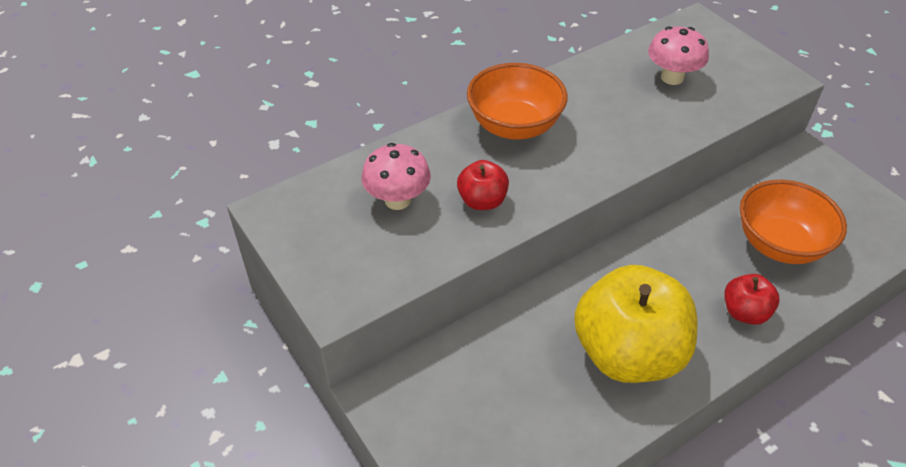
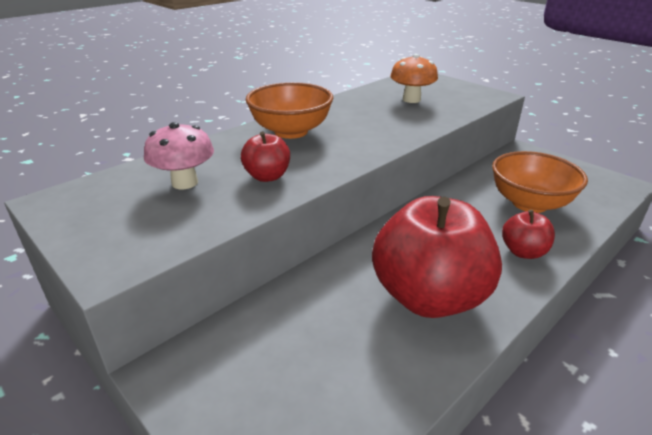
camera: 10 degrees left, 15 degrees down
(628, 353) = (429, 297): yellow apple -> red apple
(672, 77) = (411, 99): pink mushroom -> orange mushroom

